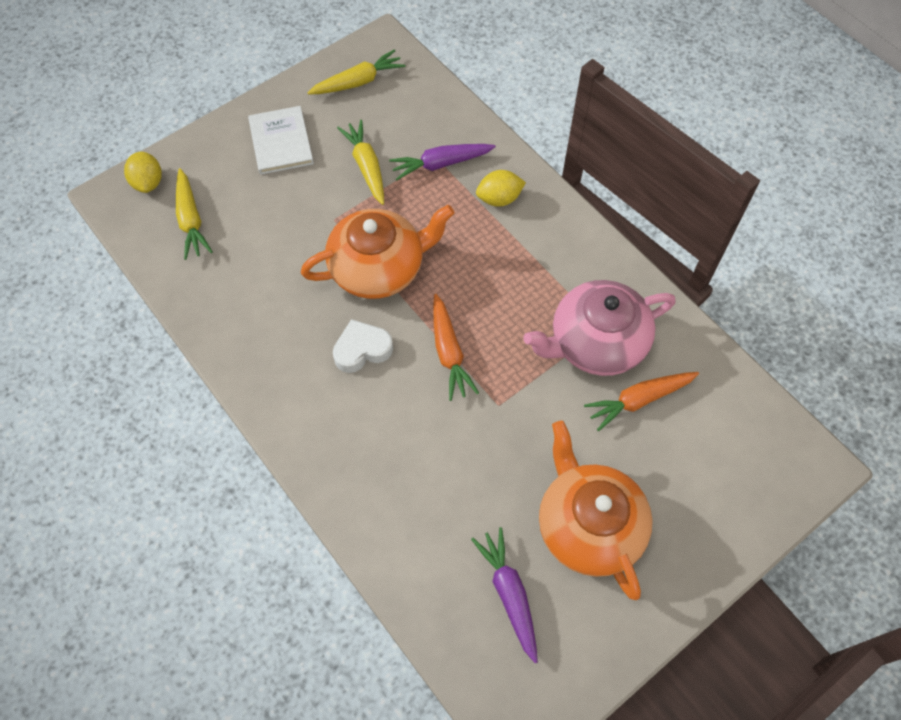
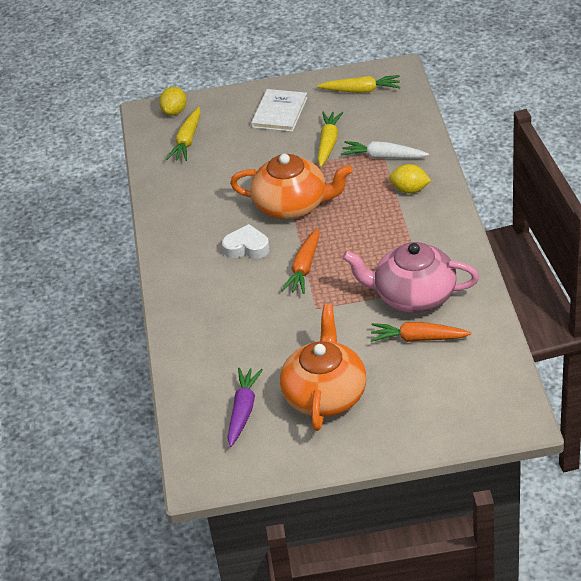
camera: 35 degrees right, 20 degrees down
(441, 164) = (383, 157): purple carrot -> white carrot

